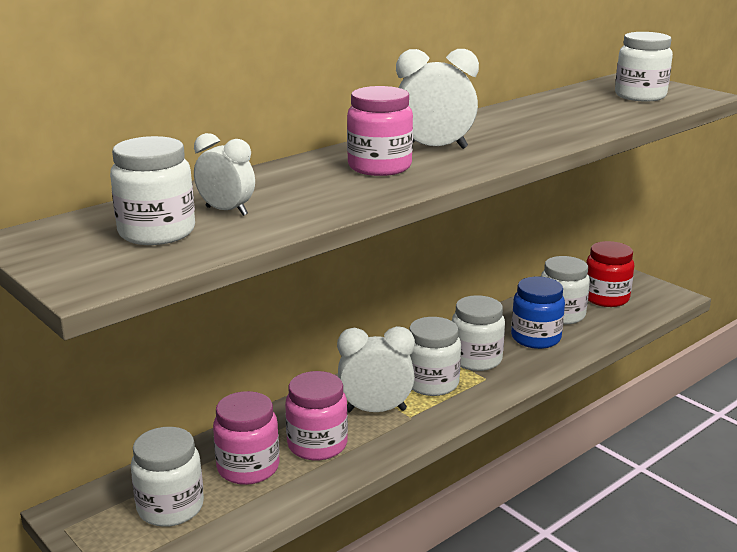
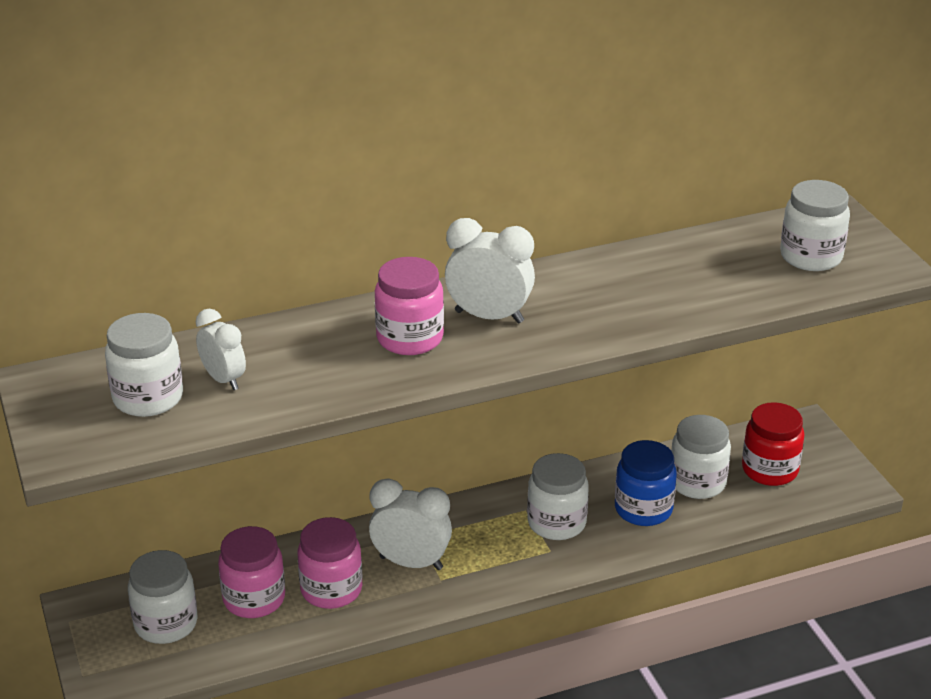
camera: 20 degrees right, 10 degrees up
(432, 383) = (489, 543): white jar -> none

